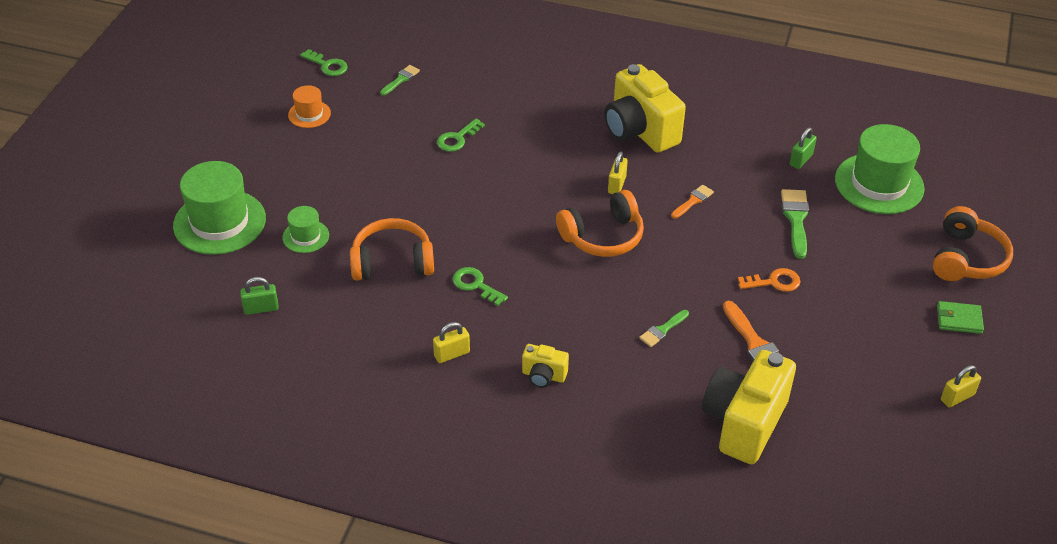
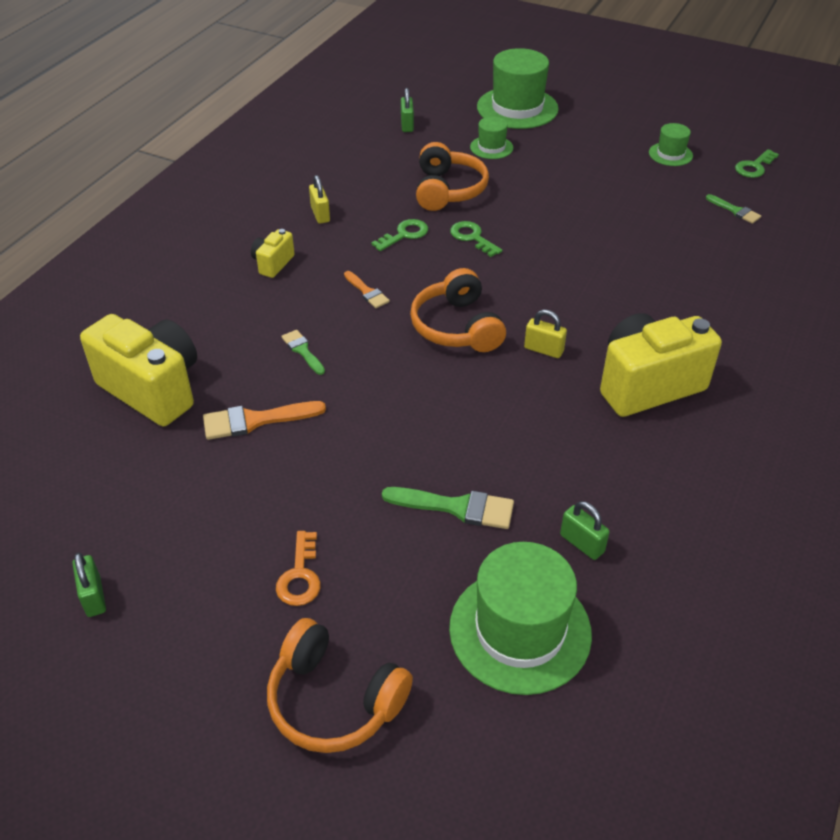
camera: 100 degrees right, 0 degrees up
(309, 114) = (670, 154): orange hat -> green hat
(457, 138) = (631, 241): green key -> green key (472, 237)
(693, 201) = (507, 411): orange brush -> orange brush (367, 292)
(774, 282) = (347, 459): orange key -> orange key (300, 575)
(957, 397) = (94, 597): yellow padlock -> green padlock
(959, 319) = (219, 646): green wallet -> none

